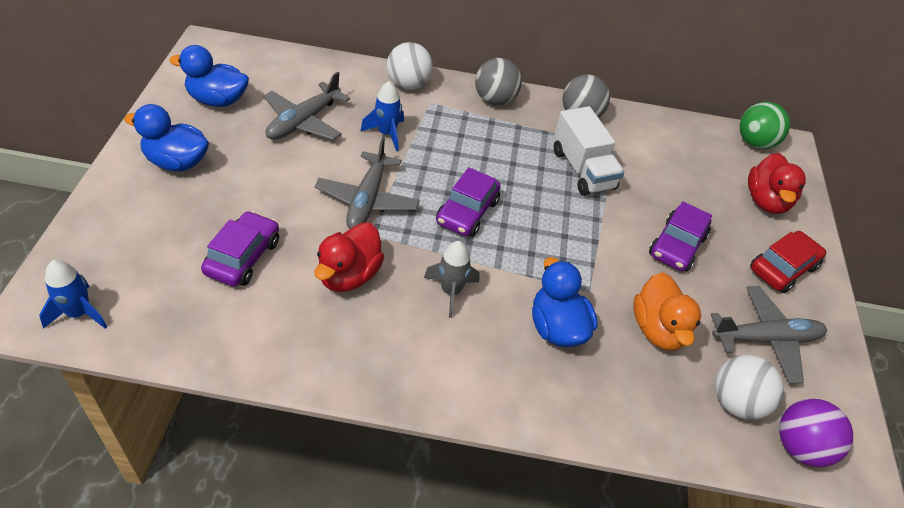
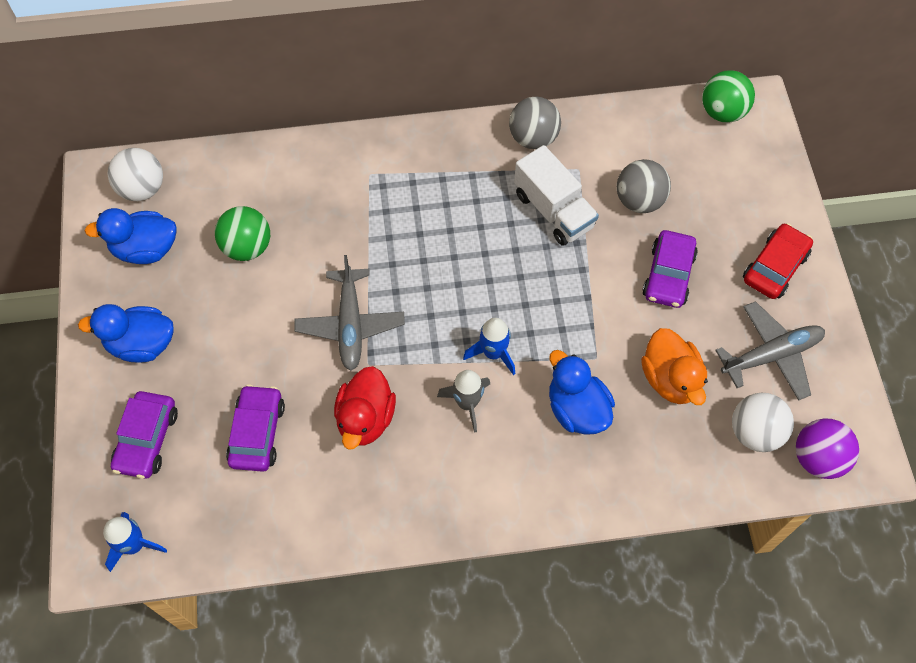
camera: 10 degrees left, 15 degrees up
(303, 122) = (247, 247): grey plane -> green ball
(387, 134) = (339, 233): blue rocket -> blue rocket (493, 353)
(408, 85) = (338, 157): white ball -> white ball (142, 189)
(467, 212) = (453, 305): purple car -> purple car (147, 439)
(495, 100) = (437, 146): grey ball -> grey ball (639, 200)
(766, 201) = (746, 188): red duck -> none

